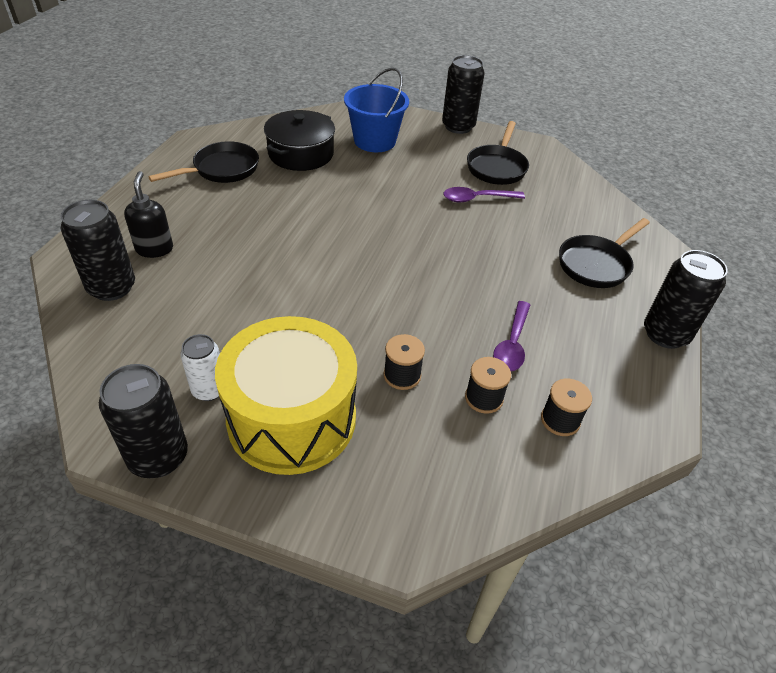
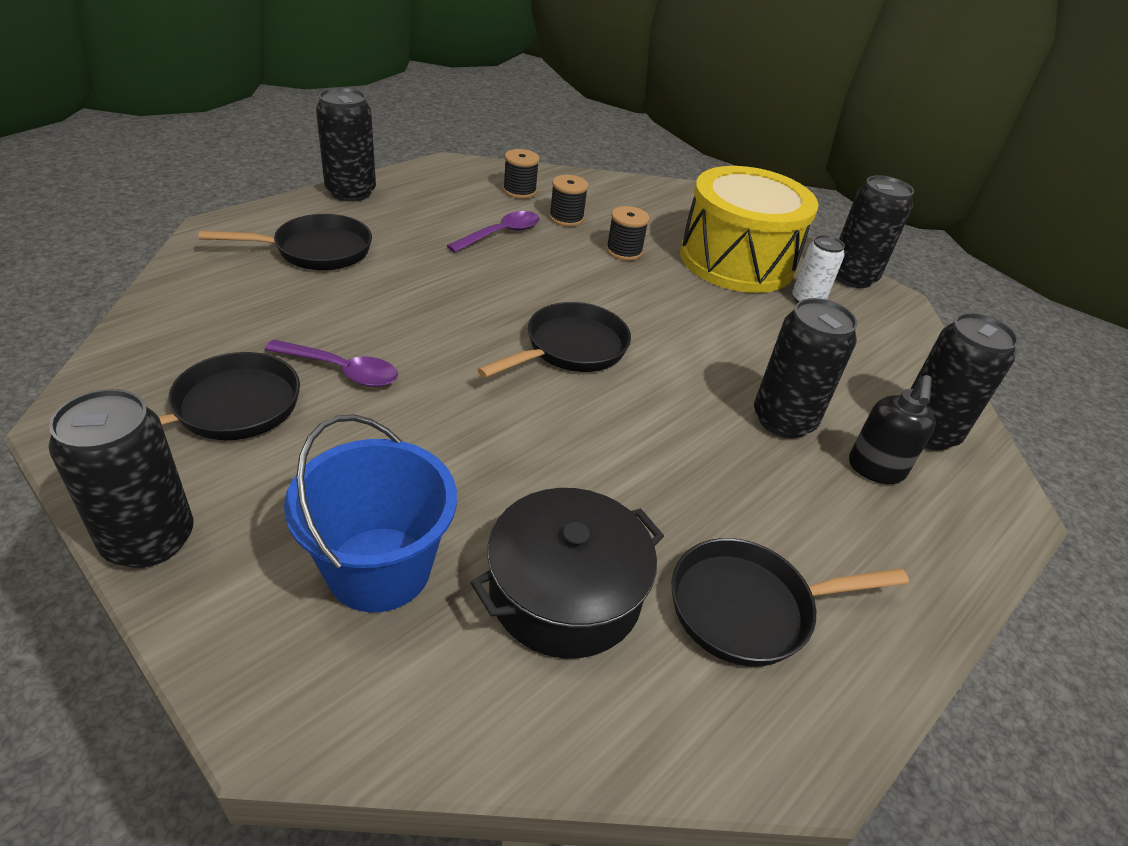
camera: 155 degrees left, 5 degrees down
(217, 260) = (783, 420): none -> black can
(375, 258) = (571, 348): none -> black pan

